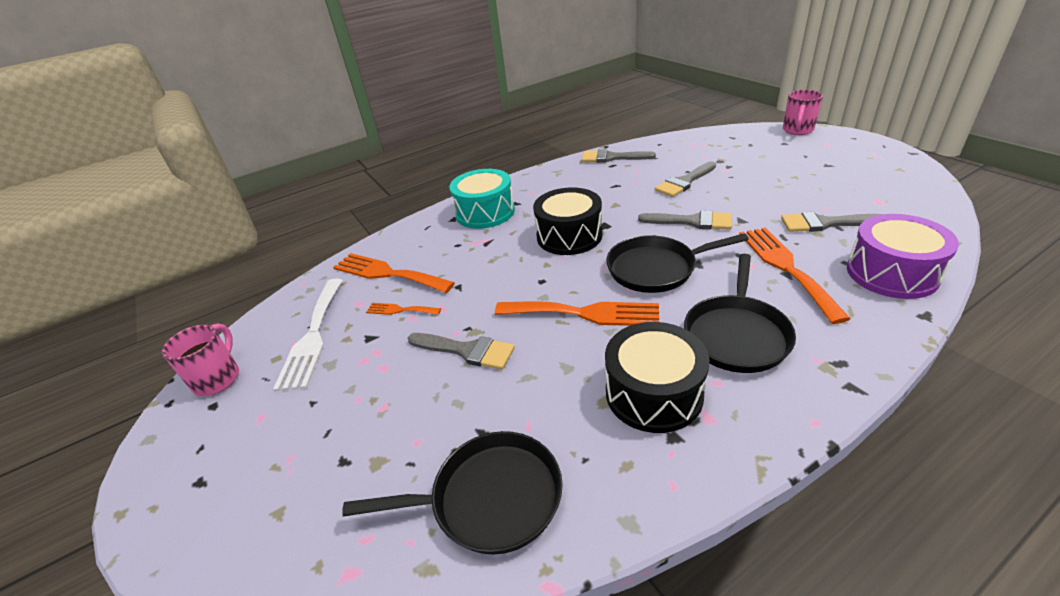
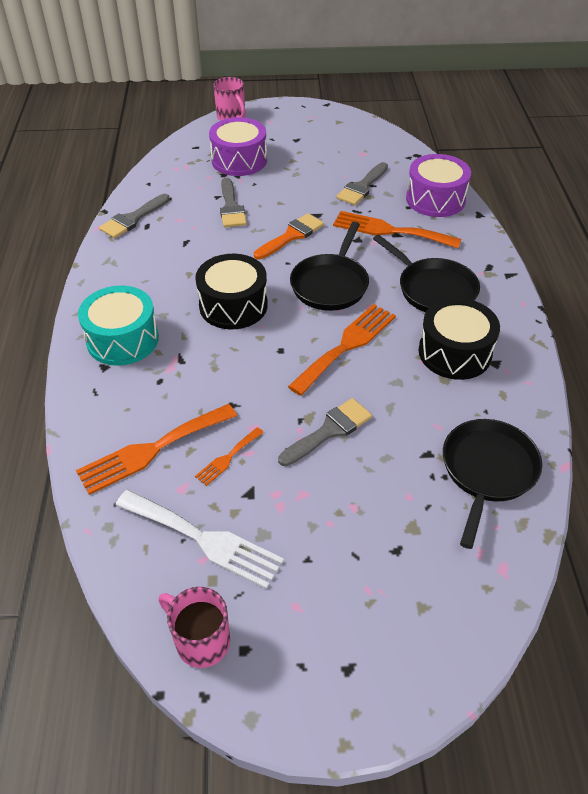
camera: 65 degrees left, 10 degrees up
(692, 221) = (291, 236): grey brush -> orange brush
(749, 158) = (239, 160): none -> purple drum

